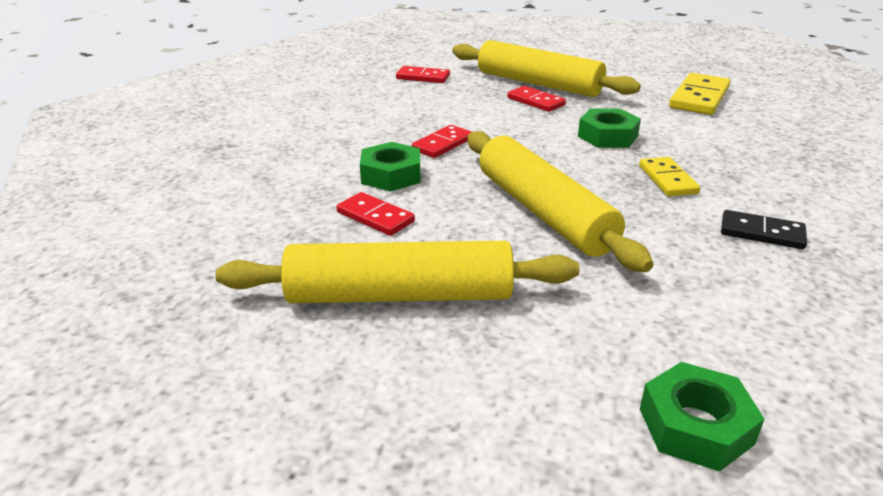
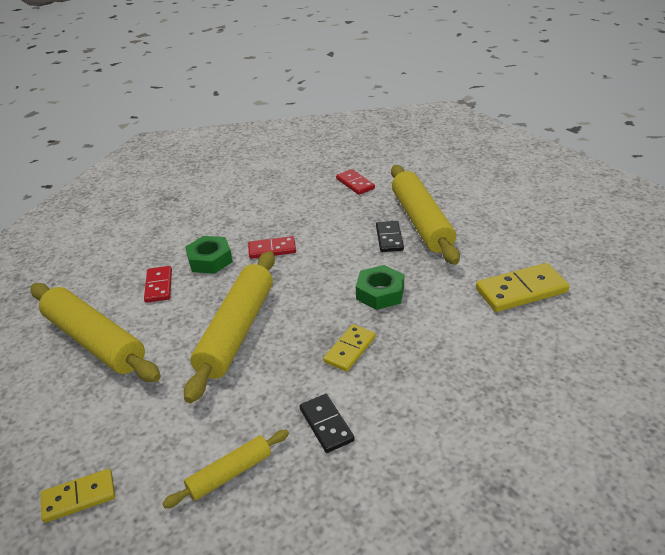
camera: 45 degrees right, 5 degrees up
(535, 101) = (389, 238): red domino -> black domino
(695, 426) = (79, 497): green nut -> yellow domino
(774, 309) = (230, 474): none -> yellow rolling pin

